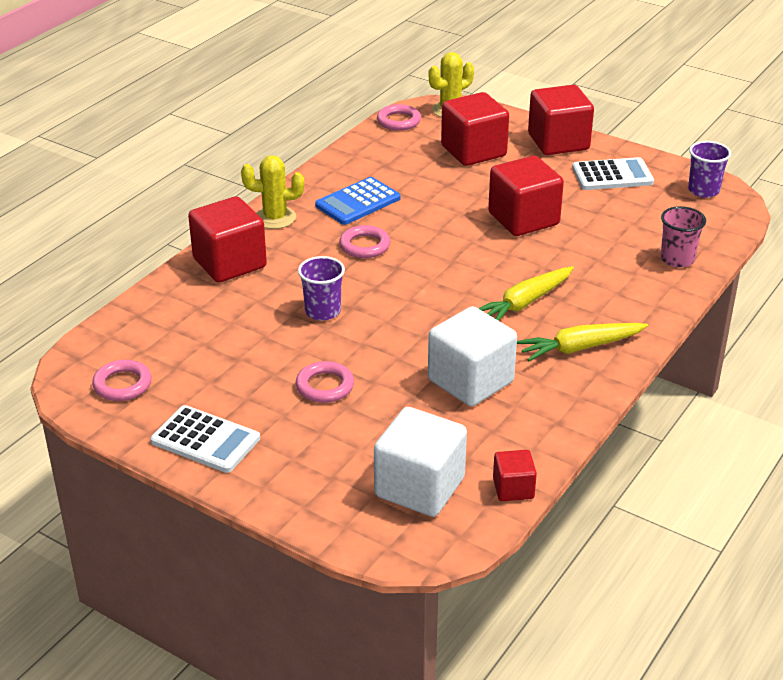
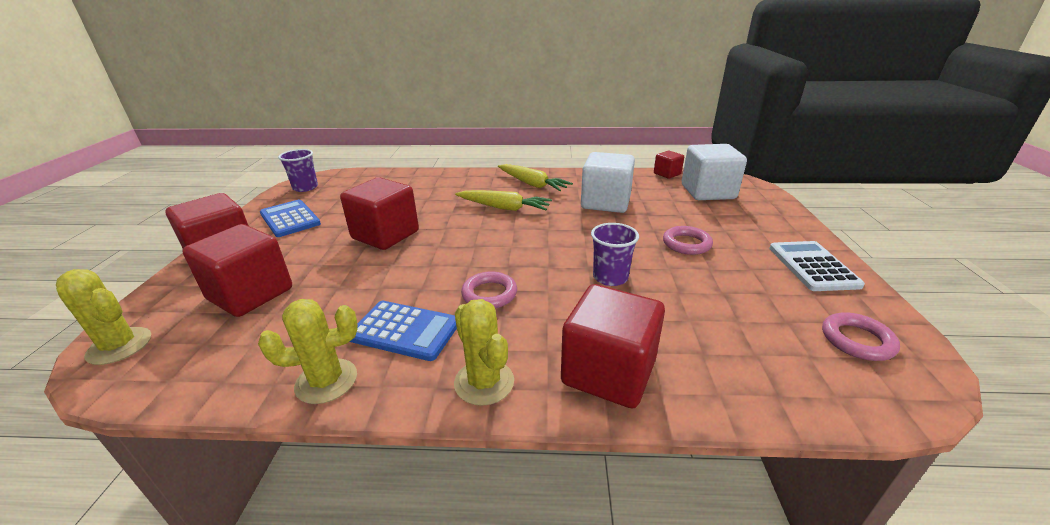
camera: 120 degrees left, 5 degrees down
(337, 169) = (326, 381): none -> yellow cactus
(399, 121) = (153, 381): pink ring -> none
(612, 175) = (290, 219): white calculator -> blue calculator
(677, 259) = (407, 179): pink cup -> none

